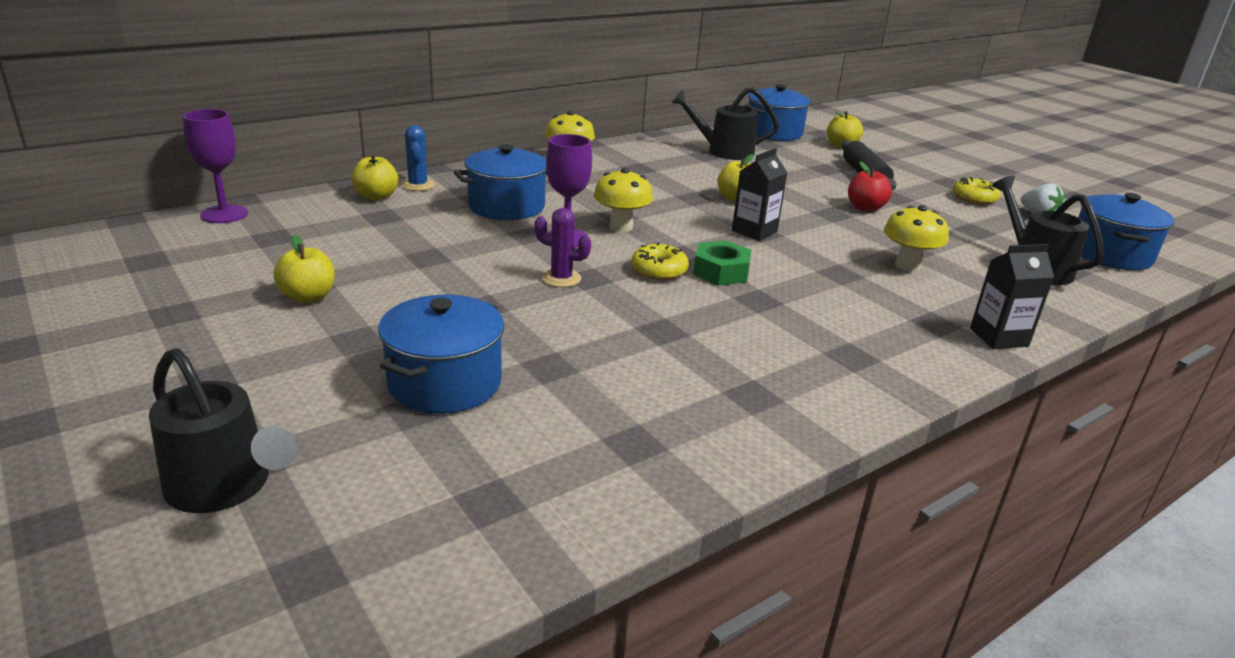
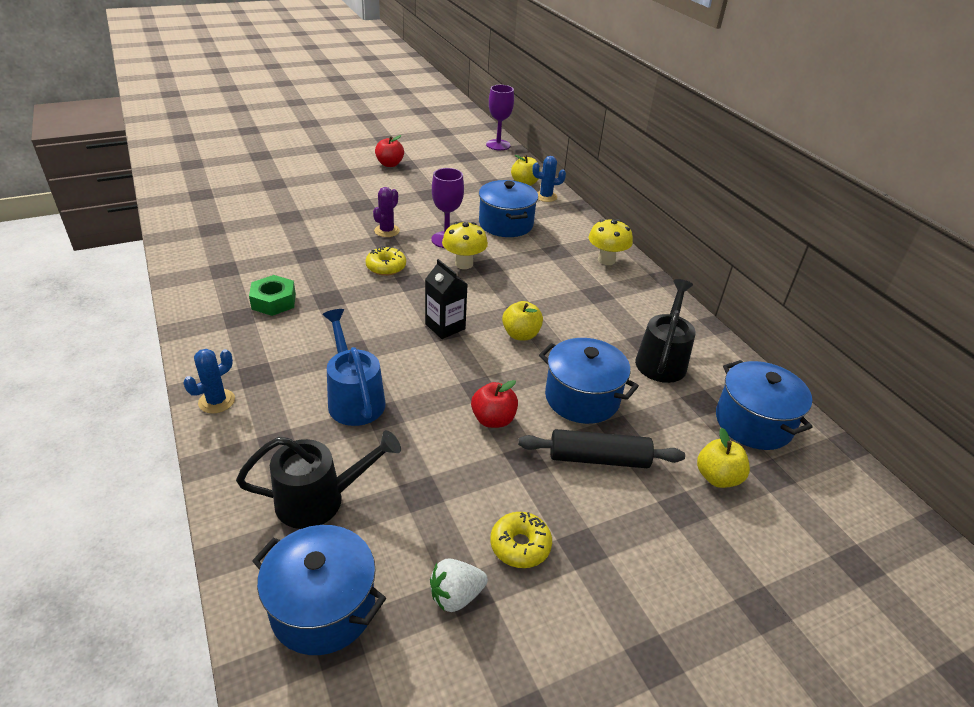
camera: 100 degrees right, 10 degrees up
(226, 487) = (248, 152): black watering can -> none
(308, 297) = (390, 164): yellow apple -> red apple
(445, 383) = (291, 191): blue pot -> blue pot (582, 398)
(721, 272) = (376, 292): green nut -> green nut (274, 301)
(907, 266) = (354, 398): yellow mushroom -> blue watering can
(998, 337) = (216, 401): black carton -> blue cactus

